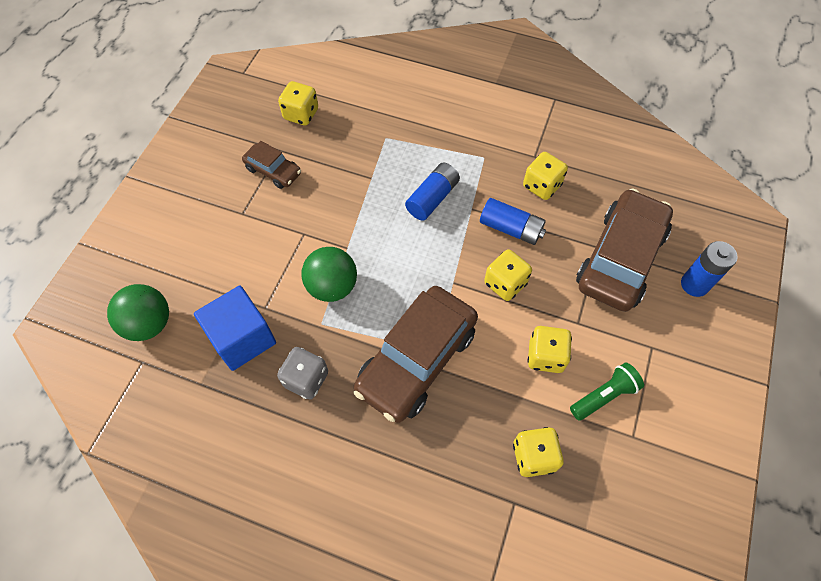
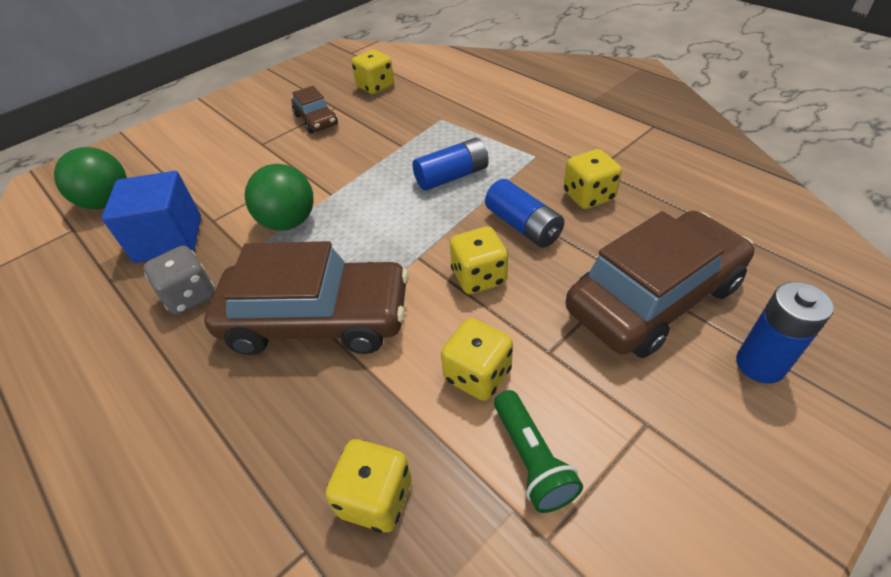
camera: 30 degrees right, 15 degrees down
(416, 360) = (317, 319): brown car -> brown car turned 150 degrees counterclockwise
(604, 395) = (532, 459): green flashlight -> green flashlight turned 75 degrees clockwise

